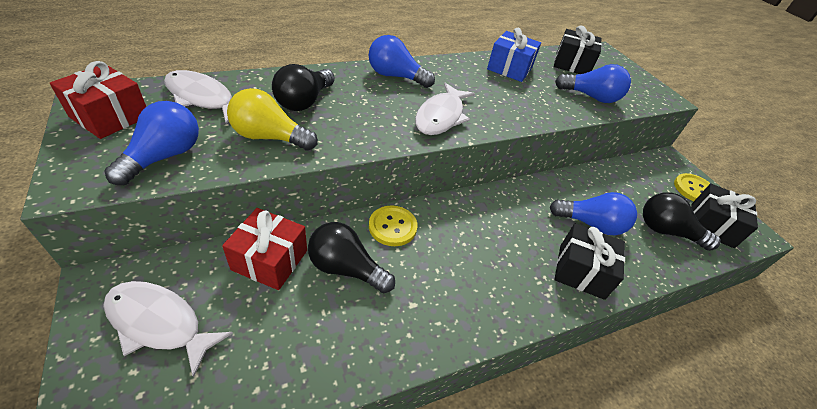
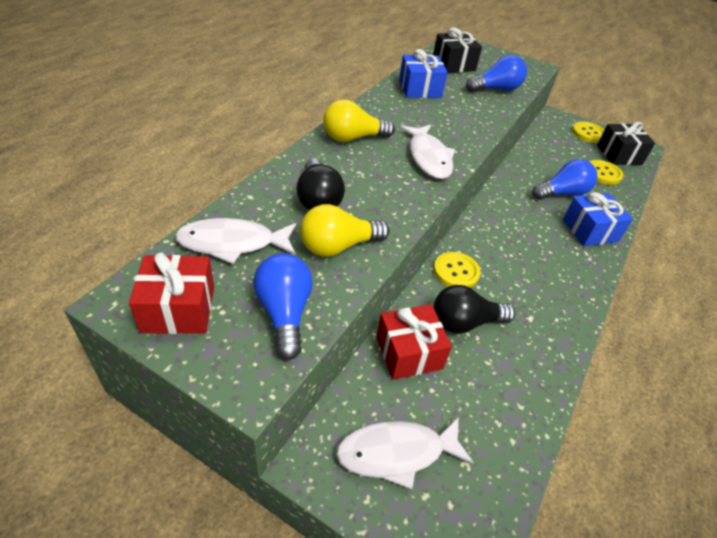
camera: 35 degrees left, 0 degrees up
(395, 76) = (353, 138): blue light bulb -> yellow light bulb
(581, 271) = (590, 230): black gift -> blue gift
(666, 231) = (603, 173): black light bulb -> yellow button

